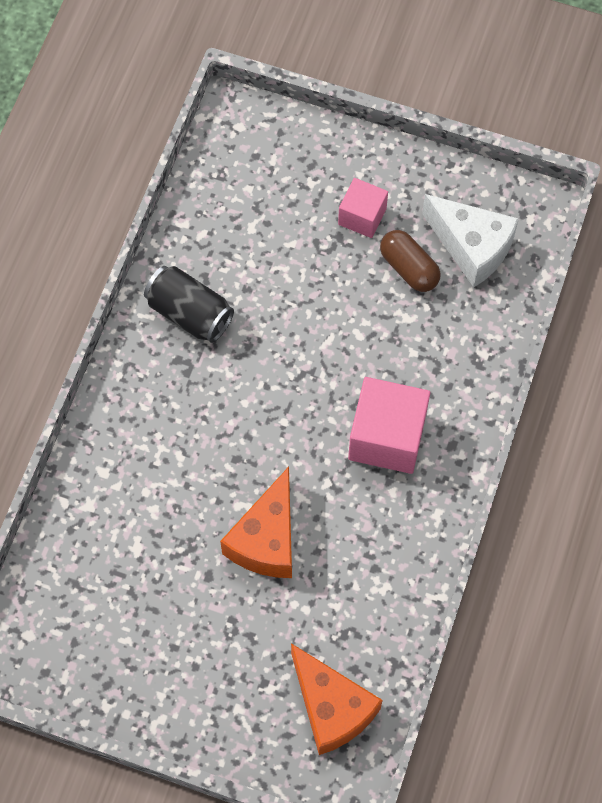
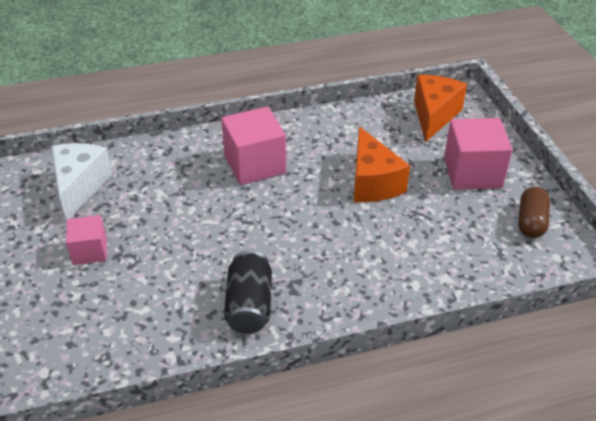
camera: 125 degrees left, 25 degrees down
(202, 662) = (472, 173): none -> pink cube
(267, 540) = (373, 182): orange cheese -> orange cheese turned 90 degrees clockwise
(409, 268) = (118, 208): brown capsule -> brown capsule (531, 222)

